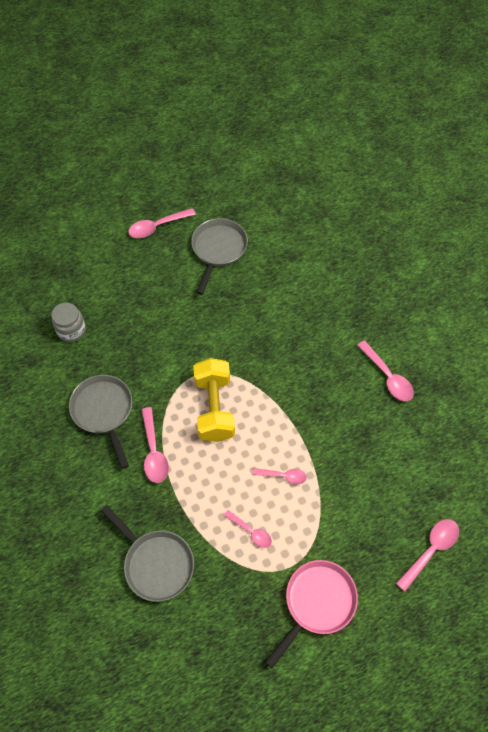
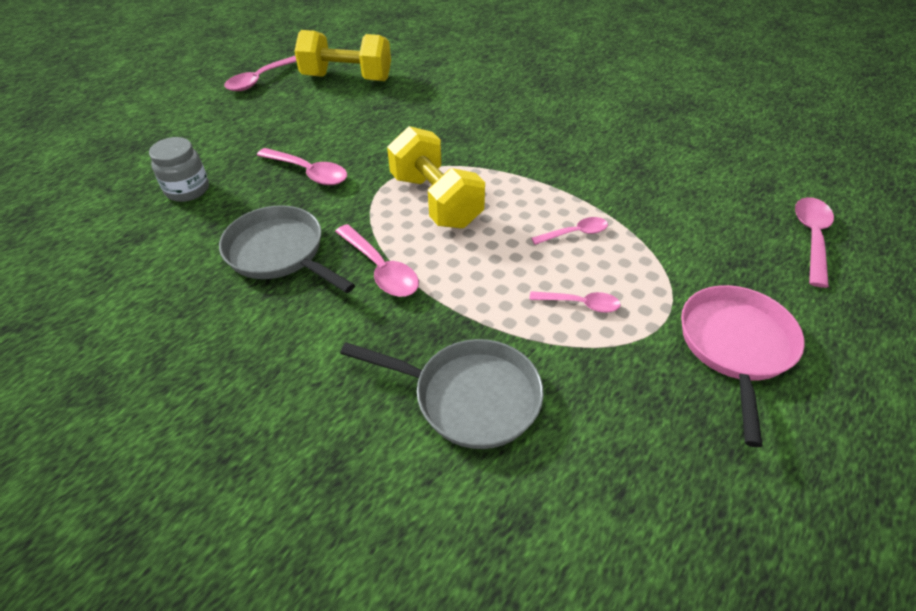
camera: 25 degrees left, 15 degrees down
(218, 250) = (347, 78): grey pan -> yellow dumbbell
(388, 377) = (617, 116): pink spoon -> pink spoon (309, 173)

